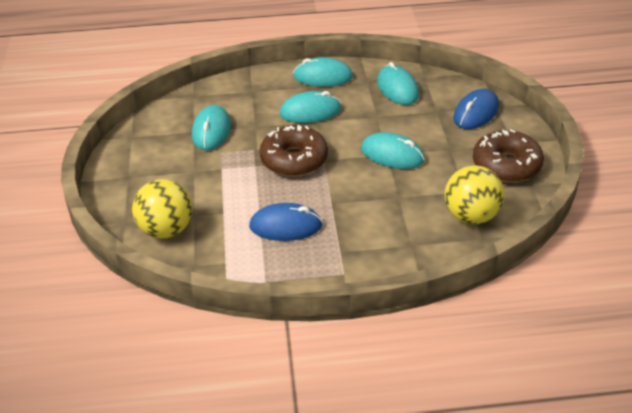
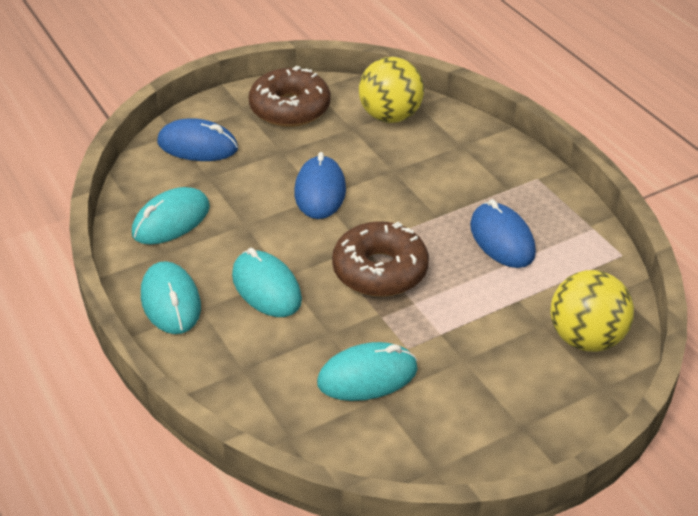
camera: 115 degrees left, 0 degrees up
(392, 155) = (320, 191): turquoise mouse -> blue mouse

